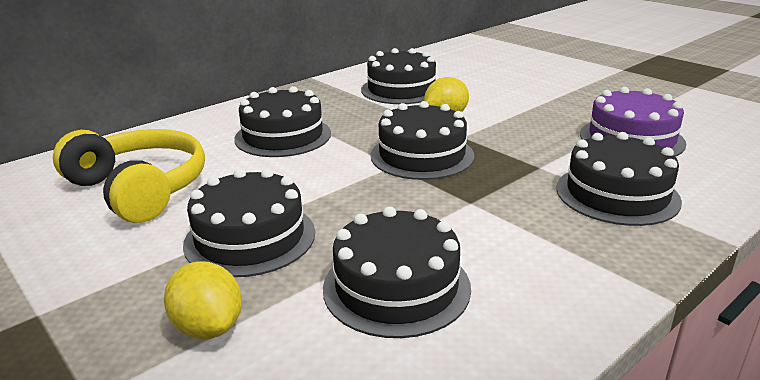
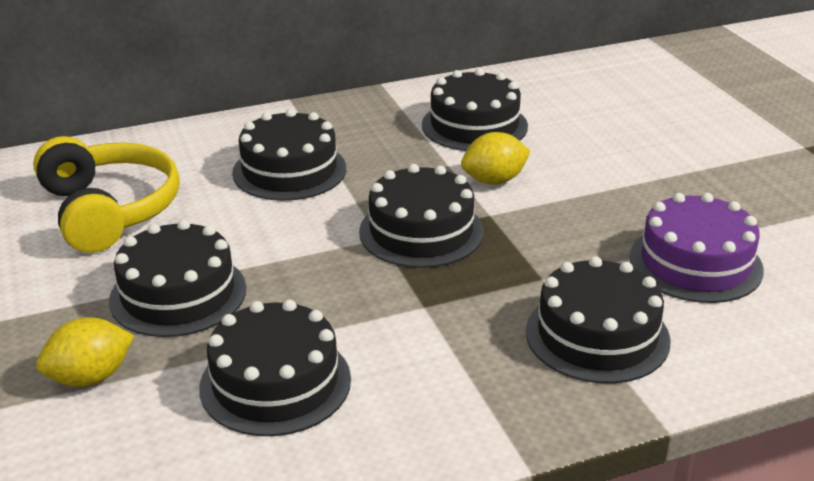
camera: 20 degrees right, 5 degrees up
(208, 327) = (90, 377): yellow lemon -> yellow lemon turned 75 degrees clockwise

